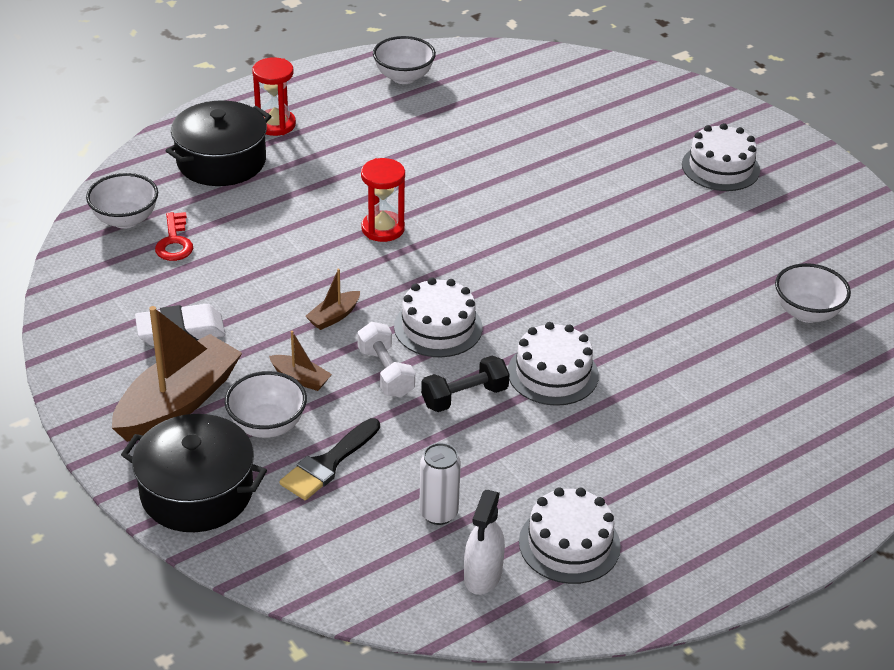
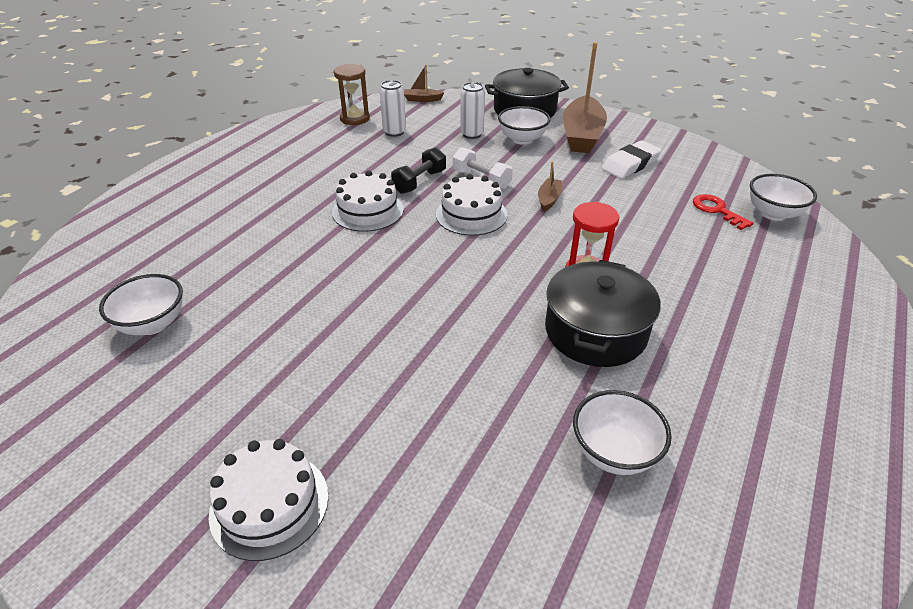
camera: 155 degrees right, 0 degrees up
(221, 161) = (792, 286): black pot -> black pot (595, 331)
(275, 124) = (813, 347): red hourglass -> none
(300, 378) = (529, 163): brown boat -> brown boat (422, 99)
(328, 463) = (472, 134): black brush -> white can
(403, 77) = (794, 497): white bowl -> white bowl (614, 453)
(483, 575) = (355, 119): white spray bottle -> brown hourglass
(569, 544) = (314, 138): white cake -> none

